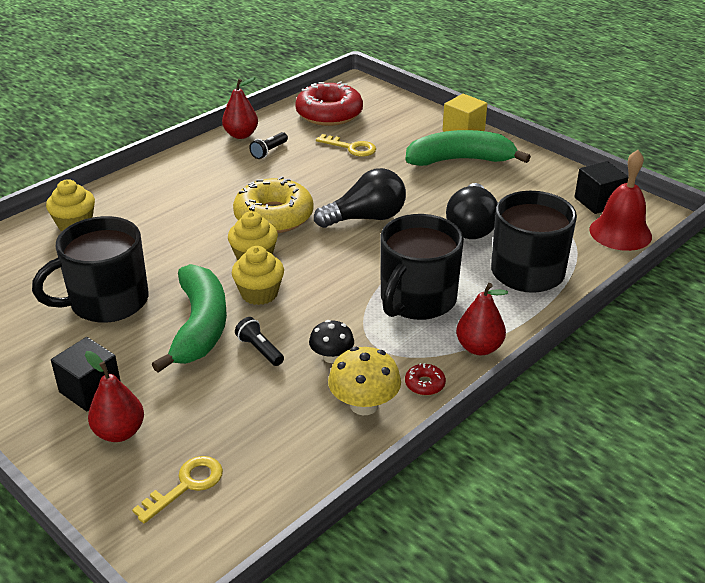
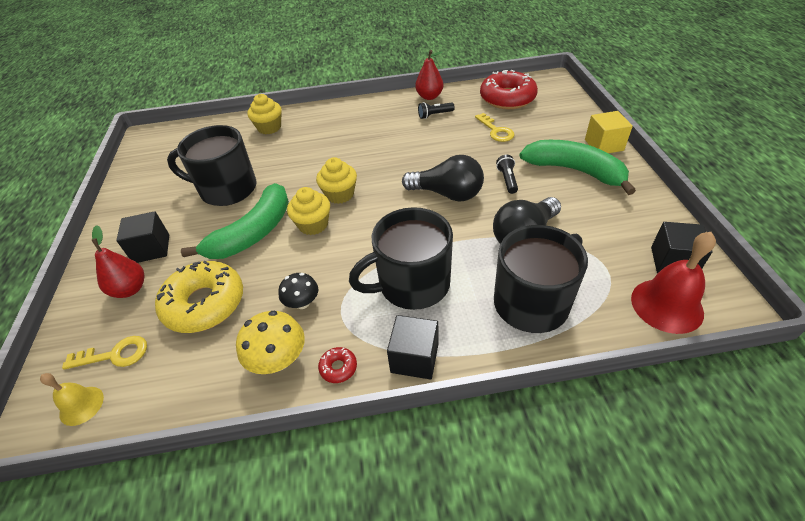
camera: 40 degrees right, 10 degrees up
(209, 535) = (81, 405): none -> yellow bell
(260, 349) = (266, 270): black flashlight -> black flashlight (507, 180)
(274, 216) = (385, 167): yellow donut -> yellow donut (204, 304)
(479, 348) = (414, 358): red pear -> black cube

